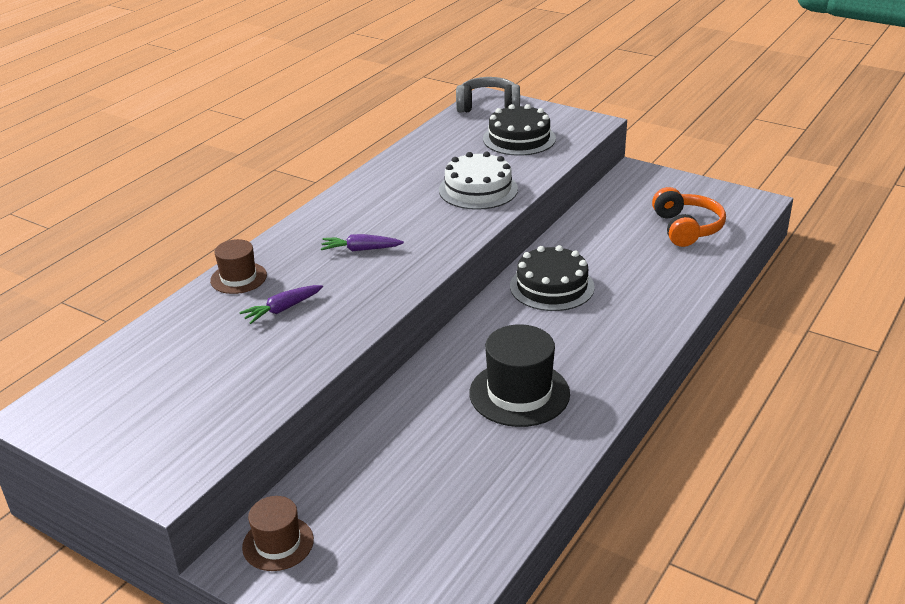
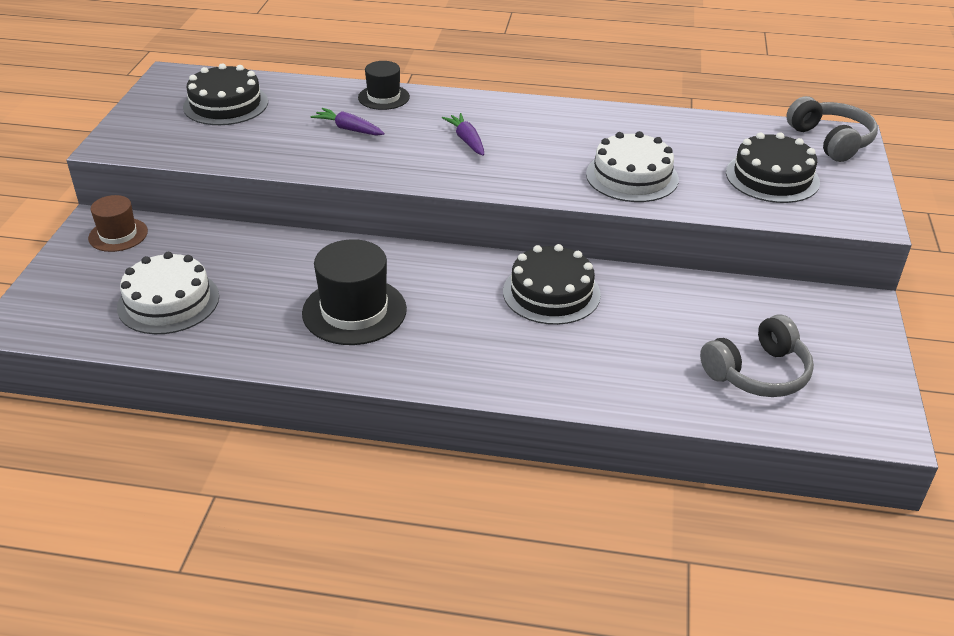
camera: 65 degrees right, 5 degrees up
(152, 382) = (225, 104): none -> black cake
(238, 278) = (383, 97): brown hat -> black hat
(434, 515) = (168, 302): none -> white cake
(686, 228) = (757, 373): orange headphones -> grey headphones

